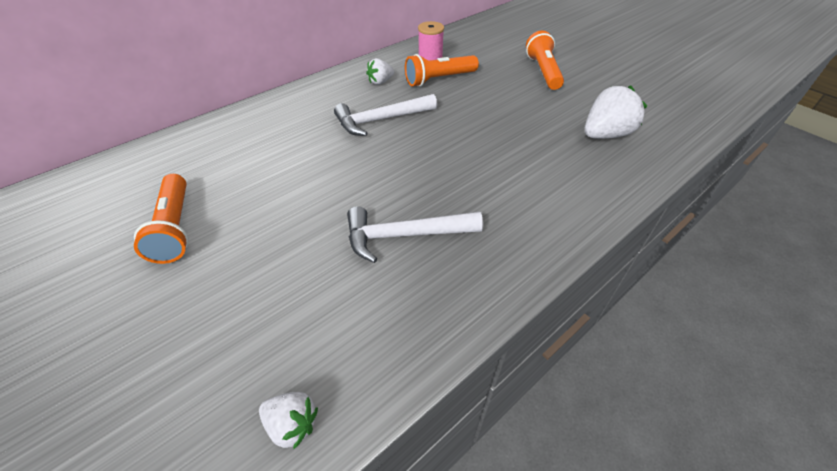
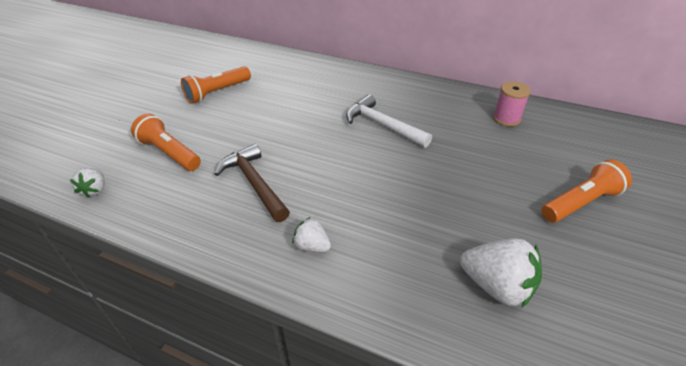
camera: 65 degrees right, 5 degrees down
(380, 82) = (437, 105): white strawberry -> white strawberry (312, 246)
(404, 235) = (254, 183): white hammer -> brown hammer
(439, 79) = (477, 135): orange flashlight -> orange flashlight (169, 153)

